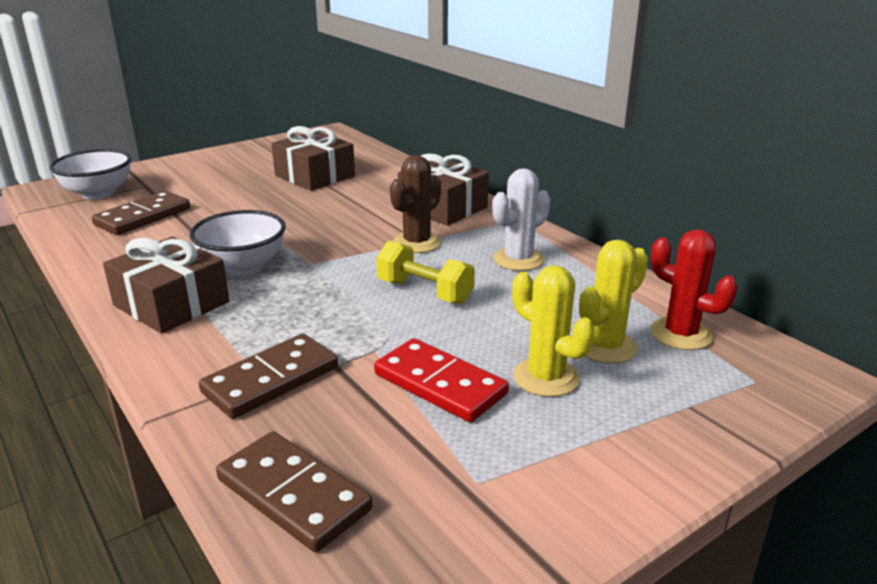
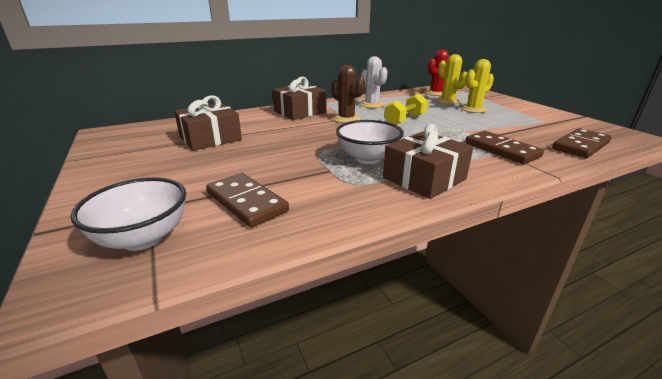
camera: 80 degrees left, 0 degrees up
(440, 384) = (486, 122): red domino -> none

